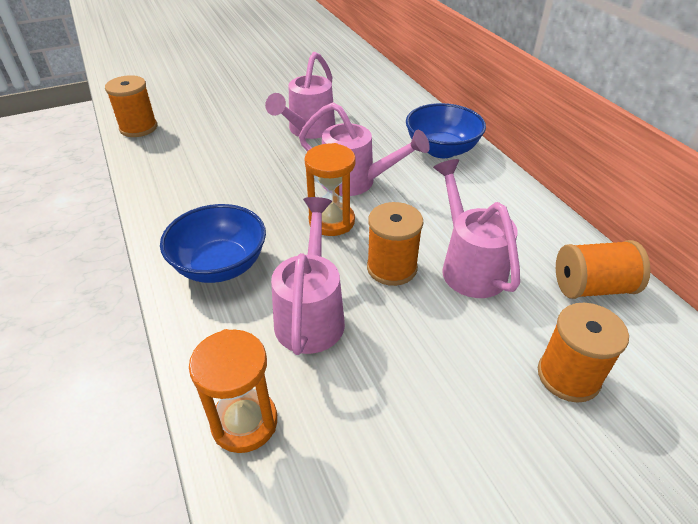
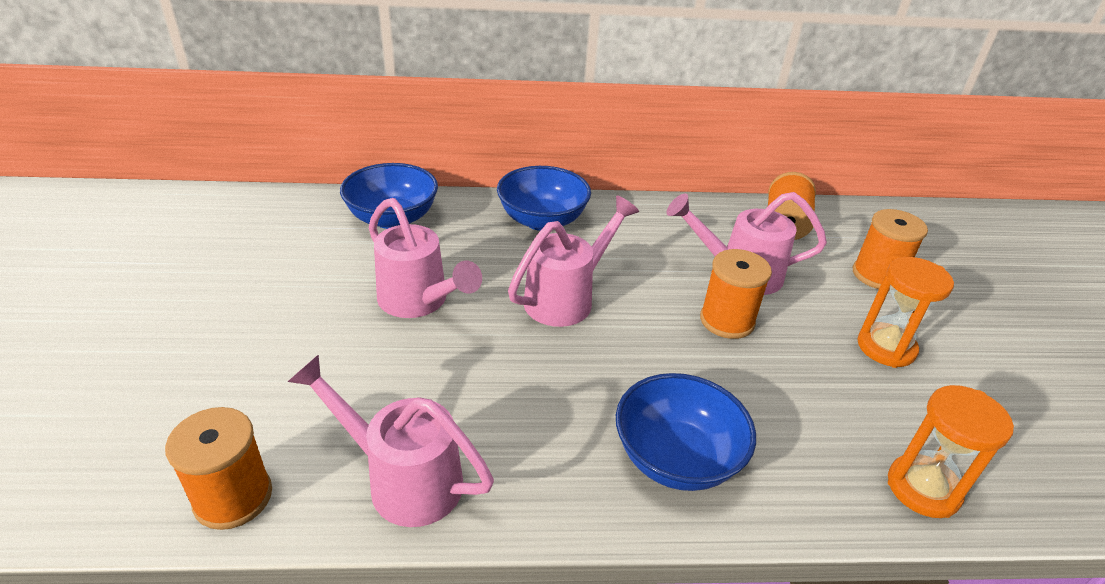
camera: 70 degrees left, 5 degrees down
(311, 314) = (781, 399): pink watering can -> pink watering can (403, 479)
(331, 221) = (632, 339): orange hourglass -> orange hourglass (886, 347)
(383, 97) = (392, 218): none -> blue bowl

